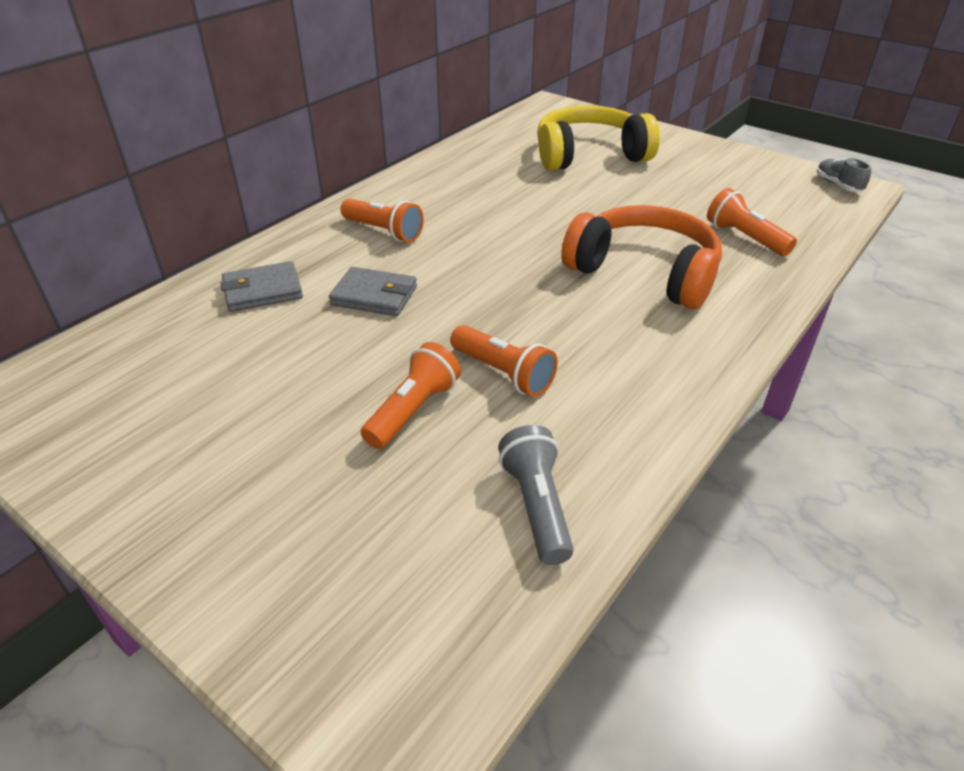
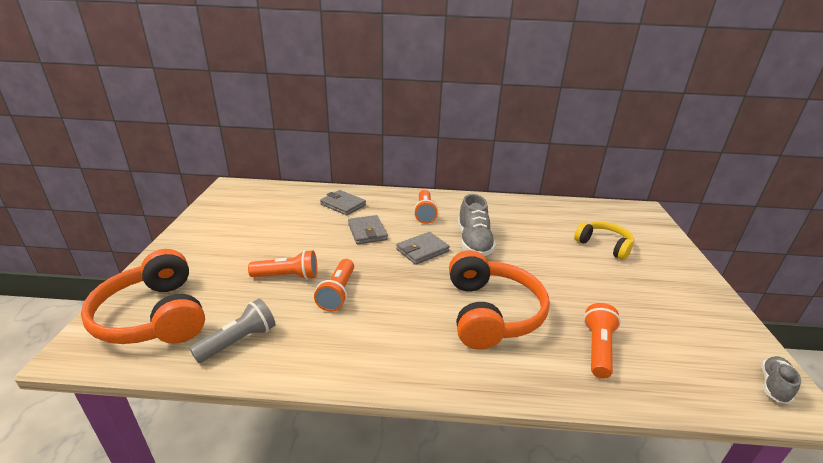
camera: 55 degrees right, 10 degrees down
(380, 605) = (154, 316): none -> orange headphones
(474, 268) = (422, 250): none -> grey wallet
(497, 225) = (474, 242): none -> grey shoe
(589, 155) = (604, 245): yellow headphones -> yellow headphones, size x0.61

